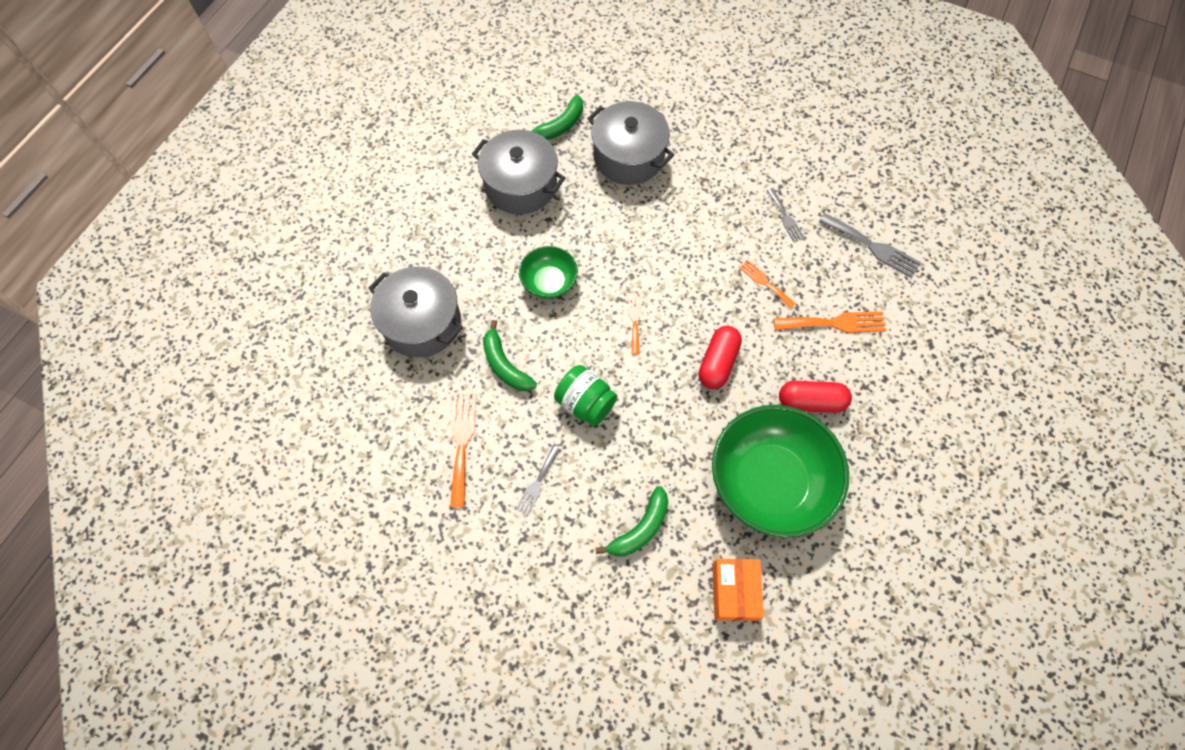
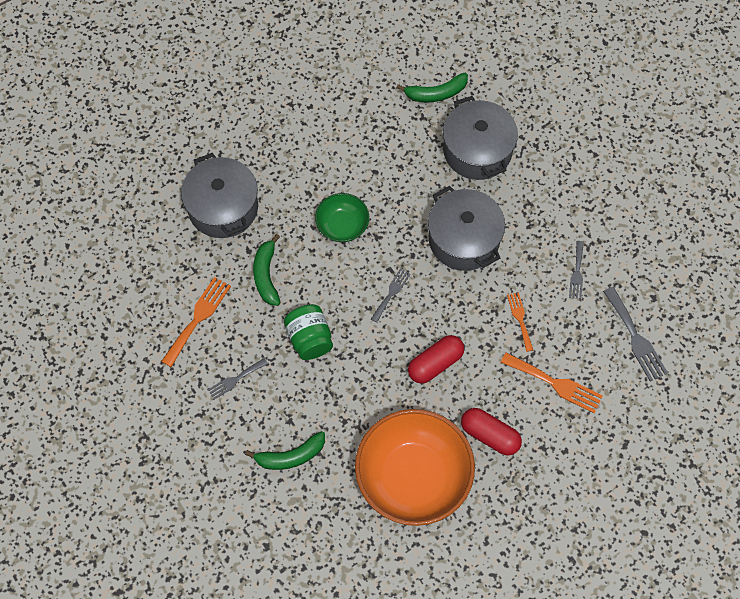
camera: 30 degrees right, 0 degrees up
(521, 185) = (370, 130): grey pot -> grey pot (464, 239)
(635, 320) = (391, 294): orange fork -> grey fork
(734, 592) = (331, 541): orange box -> none
(769, 481) = (413, 477): green bowl -> orange bowl

